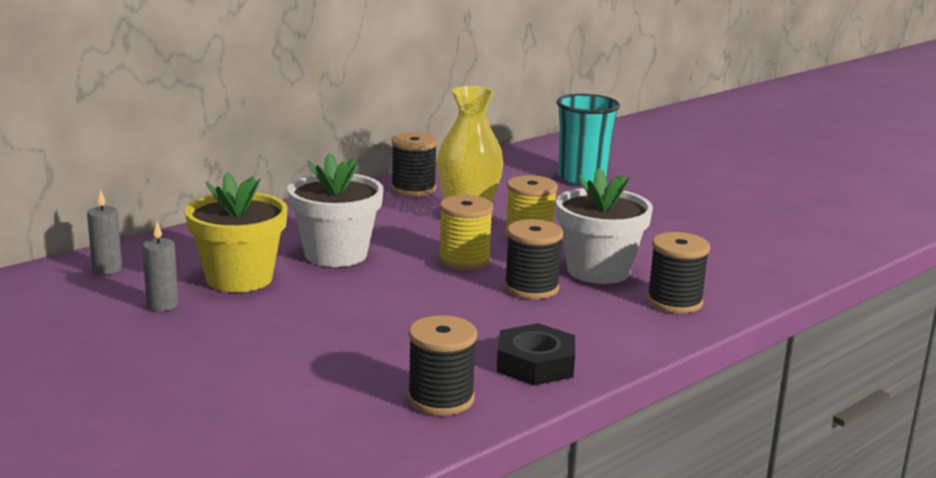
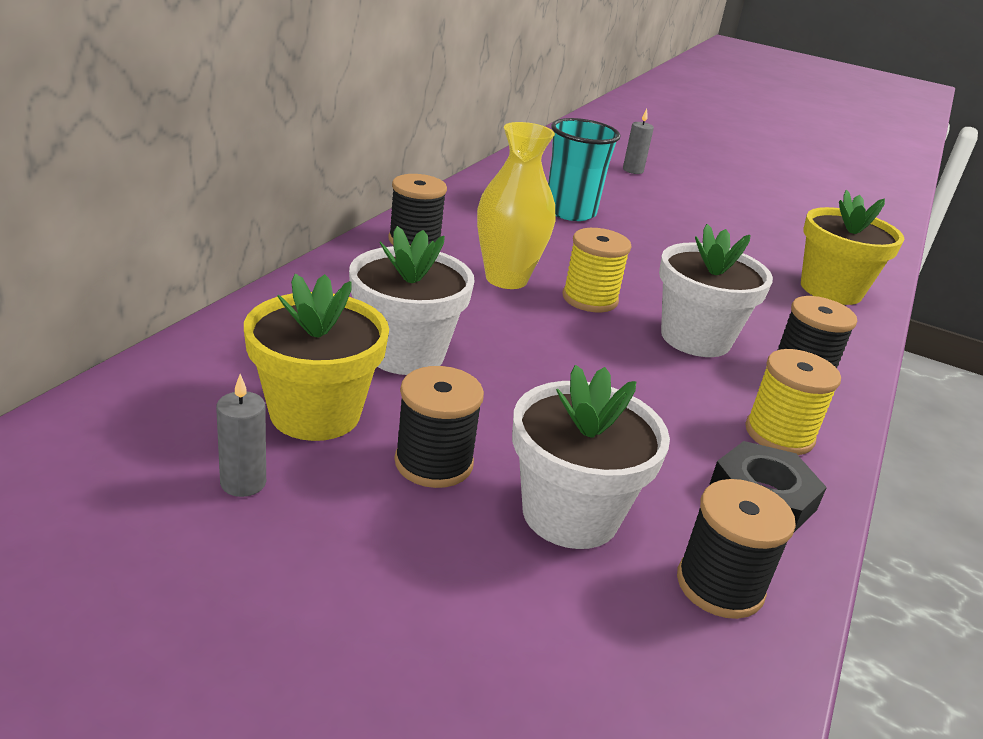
camera: 25 degrees left, 10 degrees up
(107, 269) = (116, 426): grey candle -> grey candle (633, 170)
(369, 350) = (570, 514): none -> white flower pot
(464, 260) = (553, 342): yellow spool -> yellow spool (779, 434)
(531, 288) = (655, 374): black spool -> black spool (433, 463)
(789, 252) = (831, 290): none -> yellow flower pot

